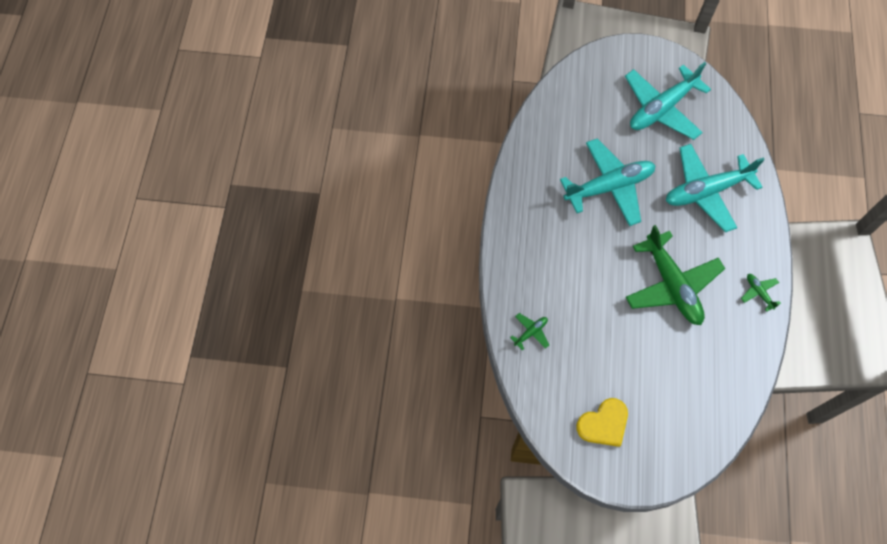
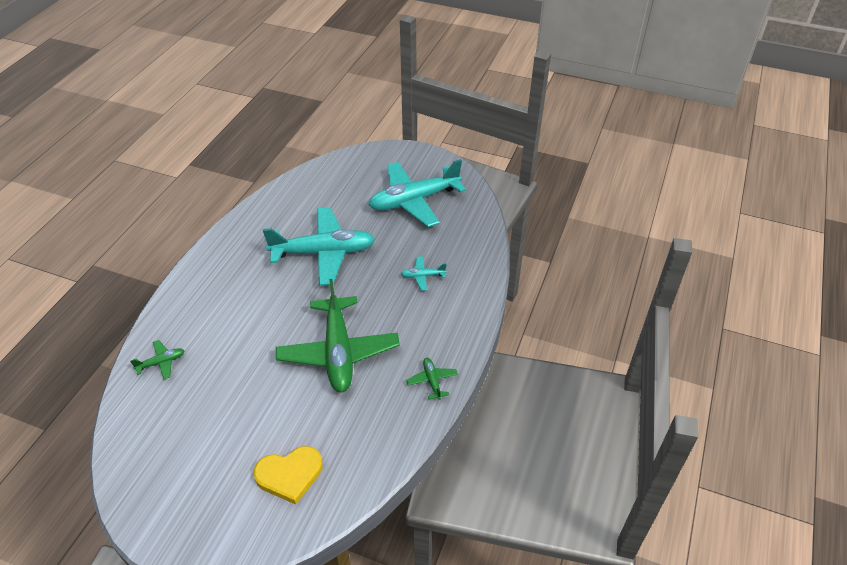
camera: 15 degrees right, 20 degrees down
(603, 424) = (180, 473): yellow heart -> yellow heart (289, 475)
(706, 191) = (423, 276): turquoise plane -> turquoise plane, size x0.41

